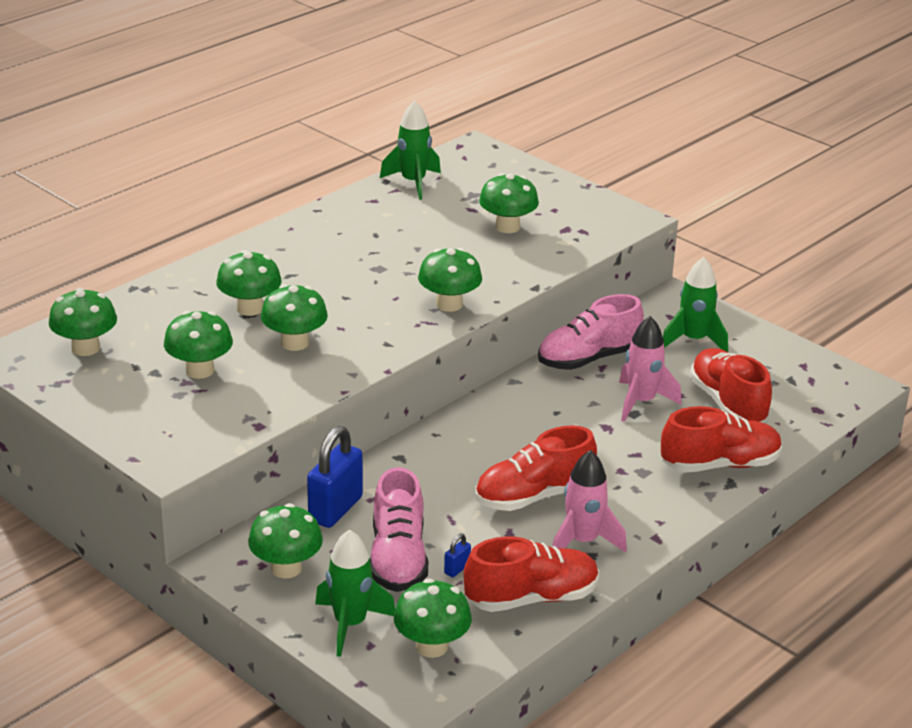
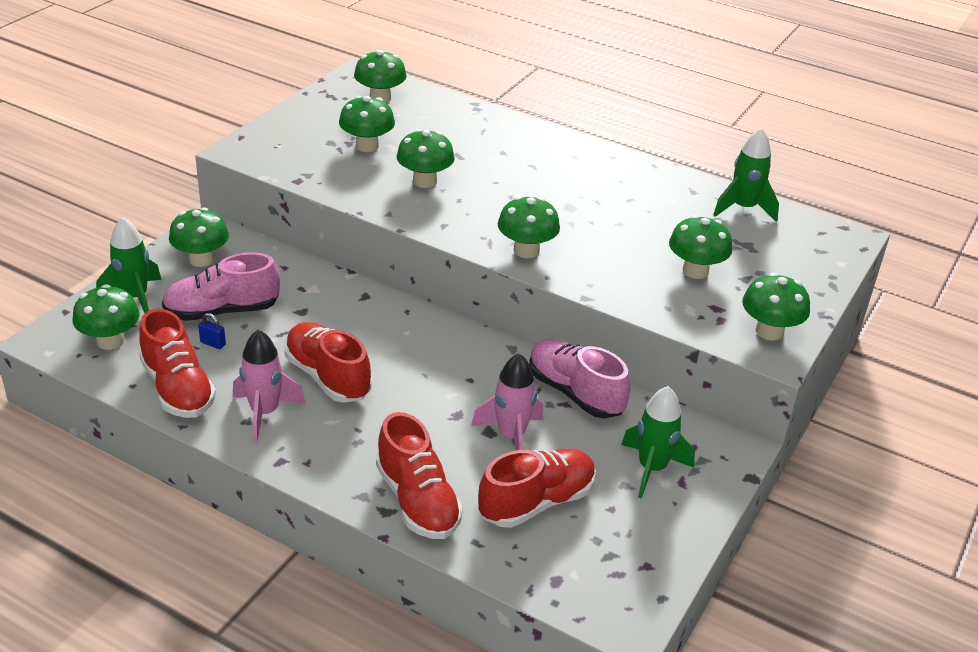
camera: 75 degrees right, 5 degrees up
(250, 308) = (469, 155): green mushroom -> green mushroom (769, 331)
(335, 509) = (282, 272): blue padlock -> none

